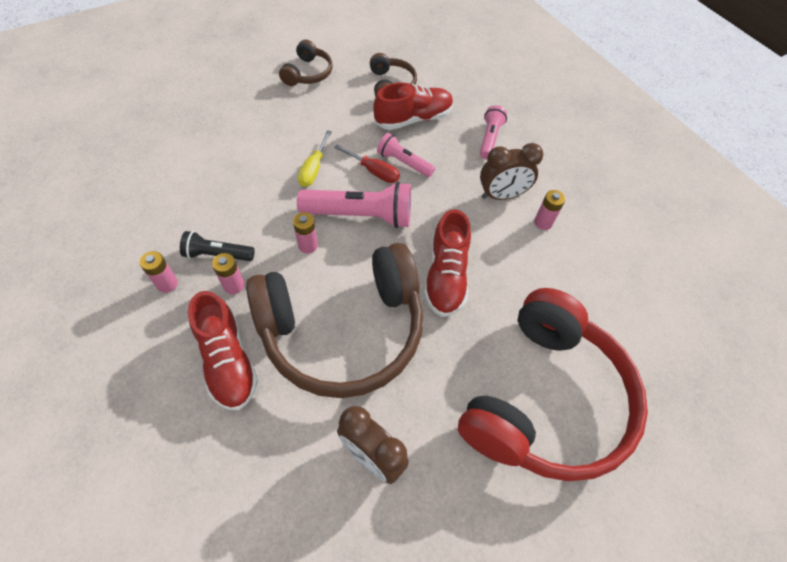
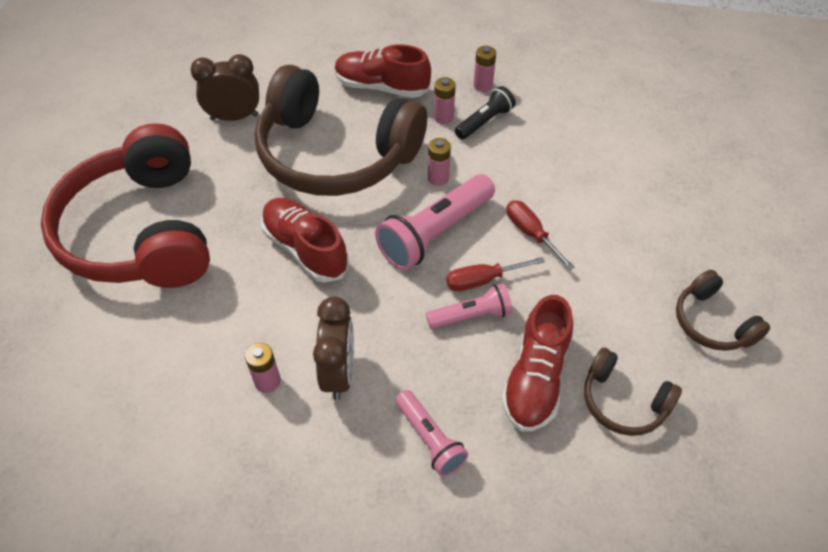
camera: 135 degrees right, 5 degrees down
(314, 169) = (531, 234): yellow screwdriver -> red screwdriver
(343, 330) = (335, 154): brown headphones -> brown headphones turned 90 degrees counterclockwise
(501, 195) = (339, 373): brown clock -> brown clock turned 150 degrees clockwise

